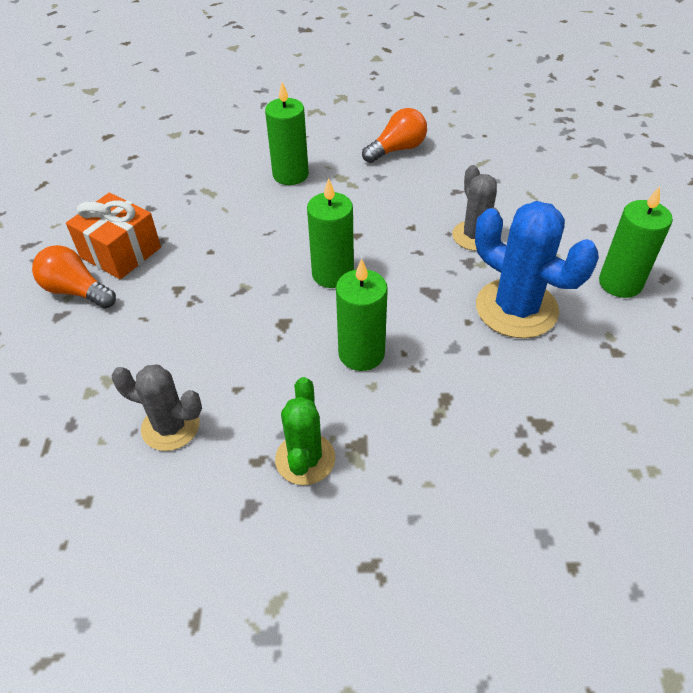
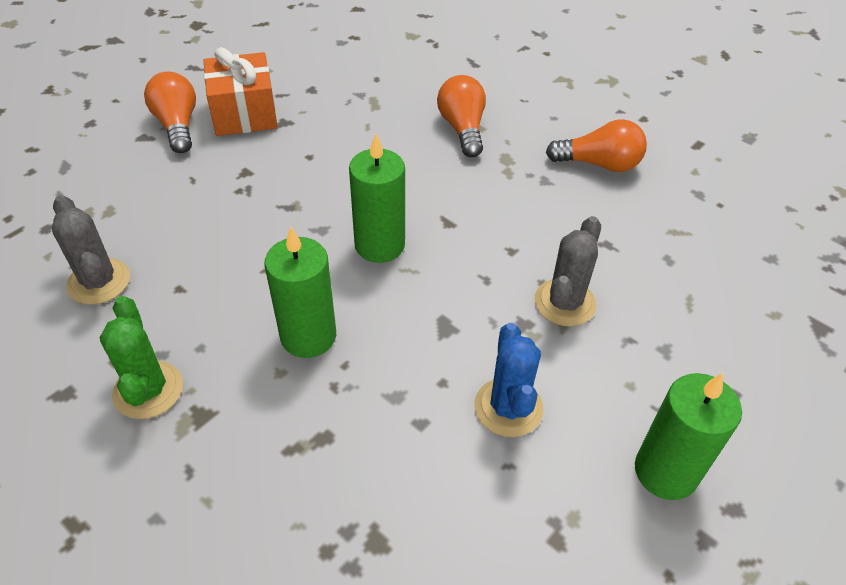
camera: 40 degrees right, 0 degrees up
(290, 175) = (462, 128): green candle -> orange light bulb
(305, 459) = (148, 390): green cactus -> green cactus turned 60 degrees counterclockwise
(516, 308) = (508, 407): blue cactus -> blue cactus, size x0.62

